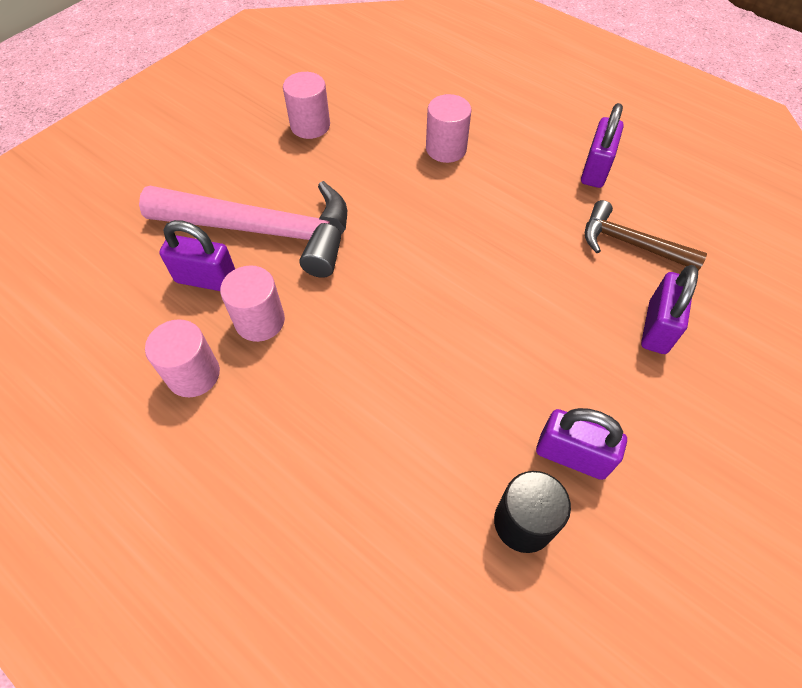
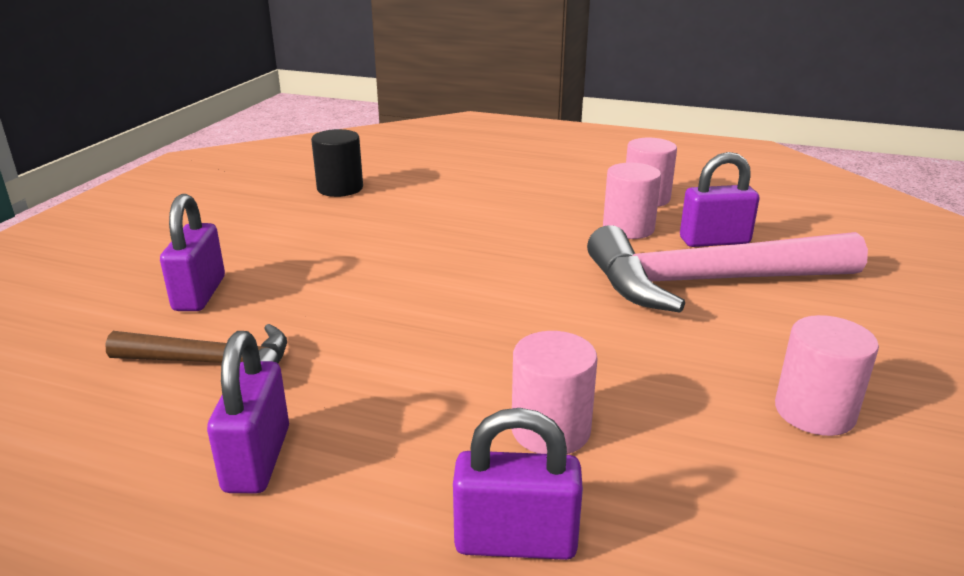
camera: 160 degrees right, 30 degrees down
(572, 455) = (303, 215): purple padlock -> purple padlock (515, 541)

